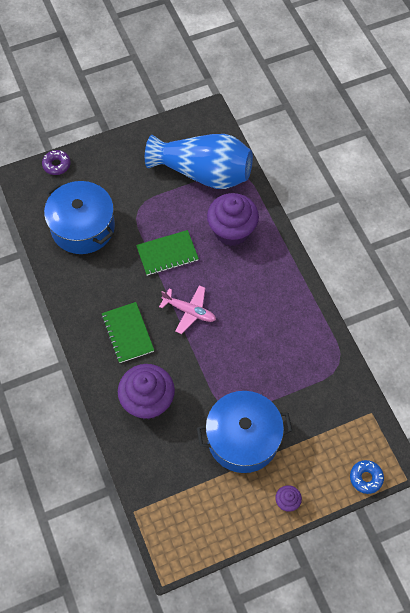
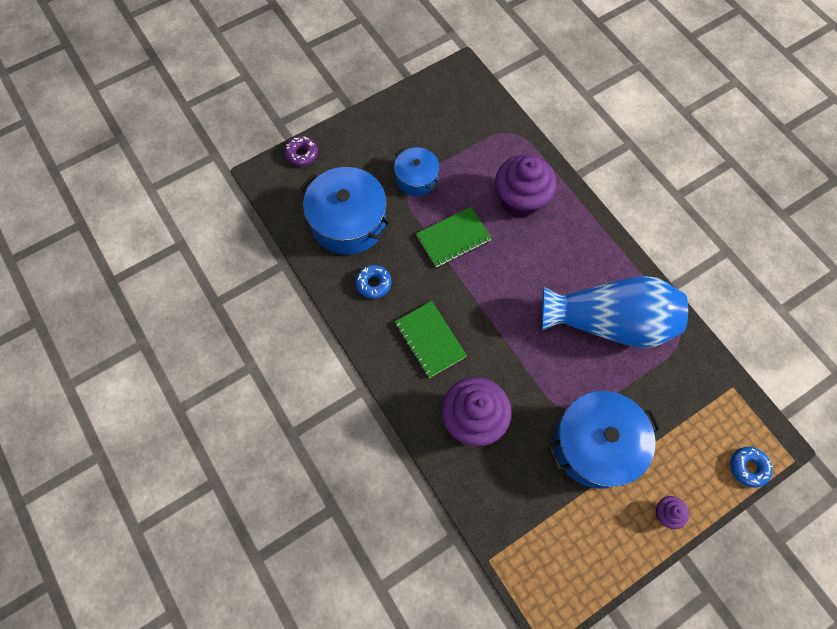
camera: 10 degrees left, 5 degrees up
(92, 280) = (373, 283): none -> blue donut
(148, 199) = (416, 178): none -> blue pot
(189, 311) = (495, 302): pink plane -> none
(203, 172) = (472, 138): blue vase -> blue vase (609, 322)

